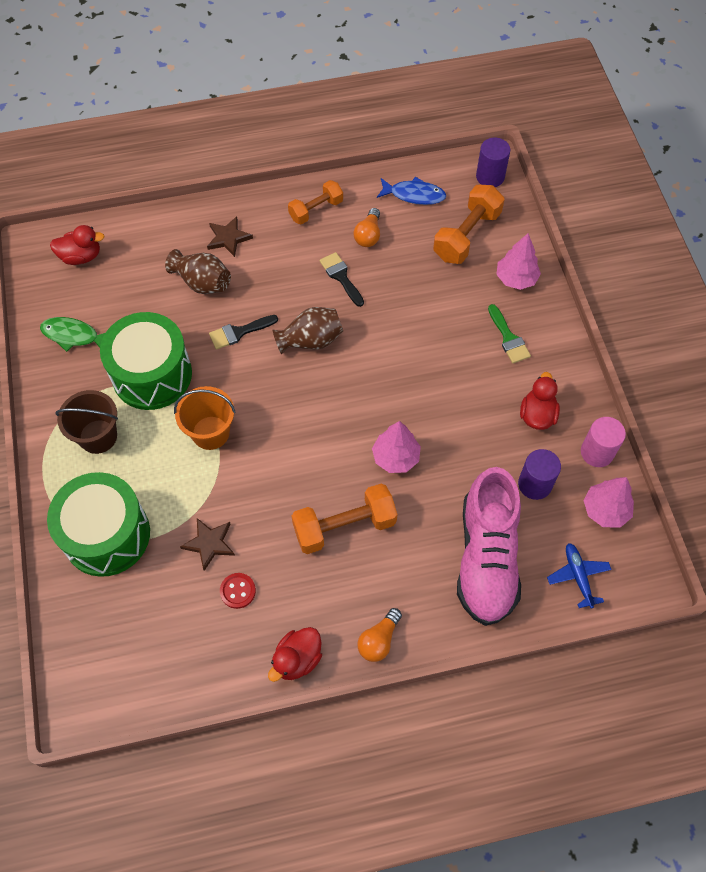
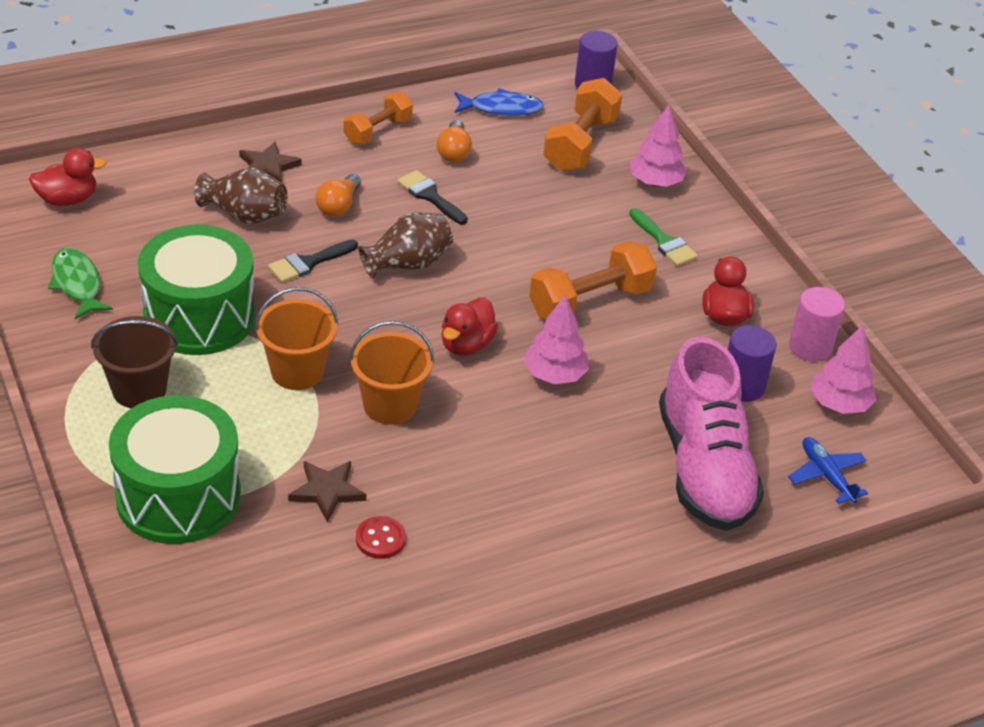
camera: 15 degrees left, 20 degrees down
(73, 335) = (77, 284): green fish -> green fish turned 60 degrees clockwise
(270, 471) = (390, 405): none -> orange bucket
(297, 659) = (483, 605): red duck -> red duck (466, 345)
(344, 526) = (507, 454): orange dumbbell -> orange dumbbell (590, 302)
(379, 640) = (588, 571): orange light bulb -> orange light bulb (339, 206)

